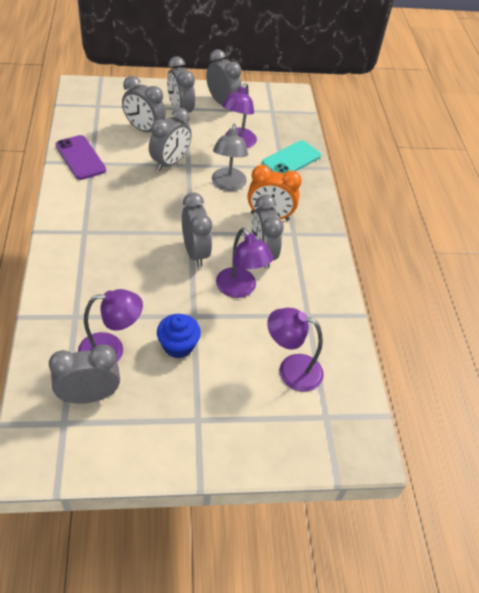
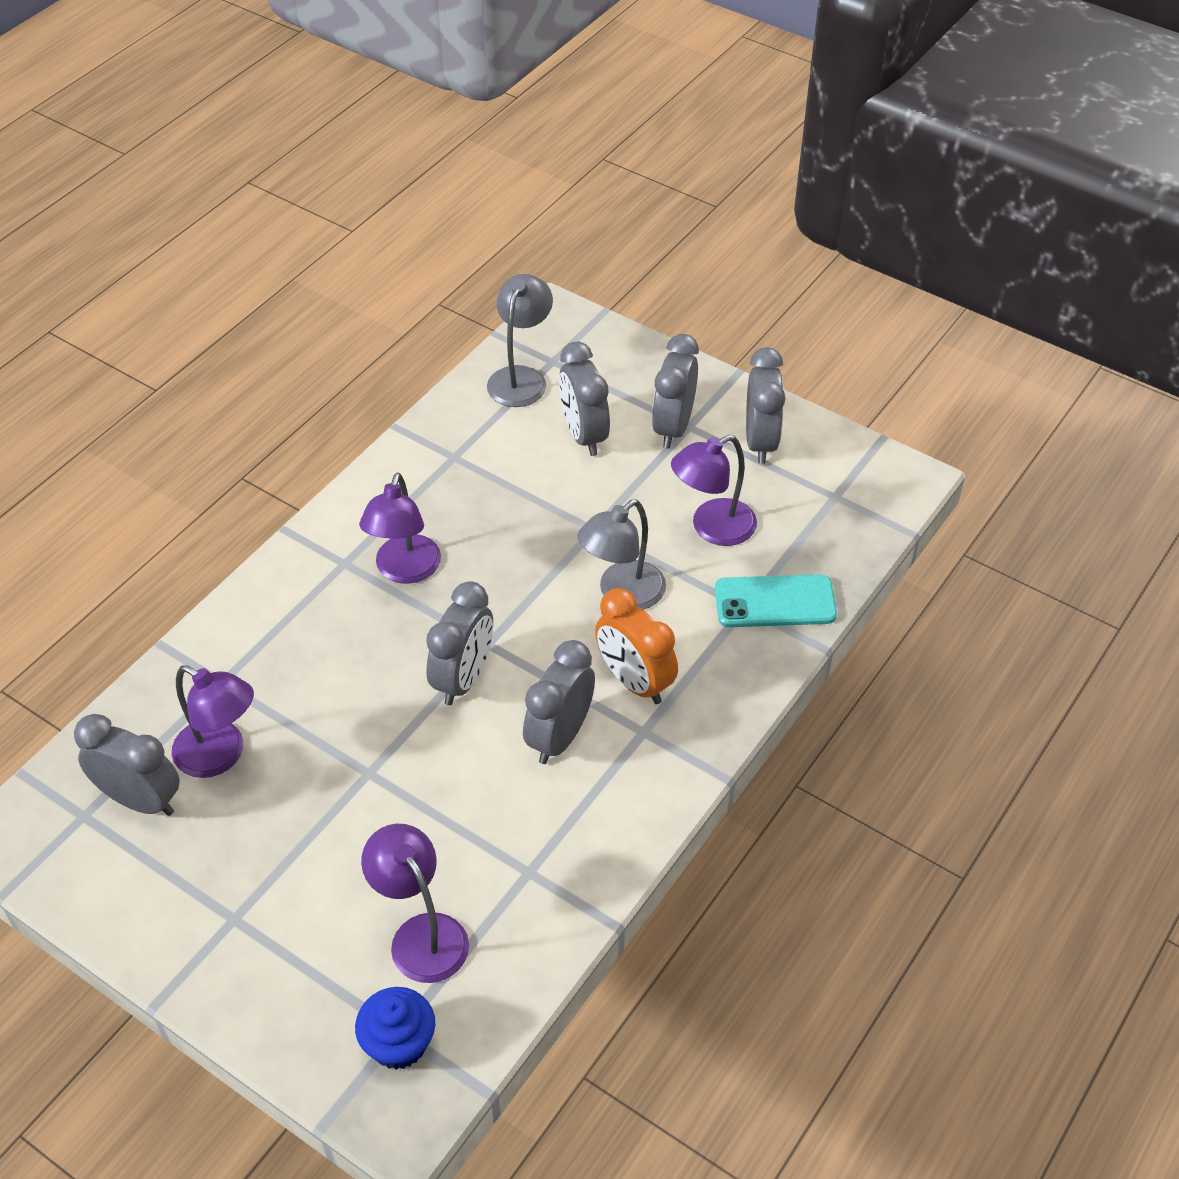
camera: 45 degrees right, 0 degrees up
(80, 158) = (446, 441): purple phone -> none
(89, 118) = (521, 378): none -> grey lamp
(170, 163) = (569, 512): grey clock -> none
(178, 346) = (307, 802): blue cupcake -> blue cupcake (399, 1043)
(240, 289) = (471, 772): purple lamp -> purple lamp (405, 570)

